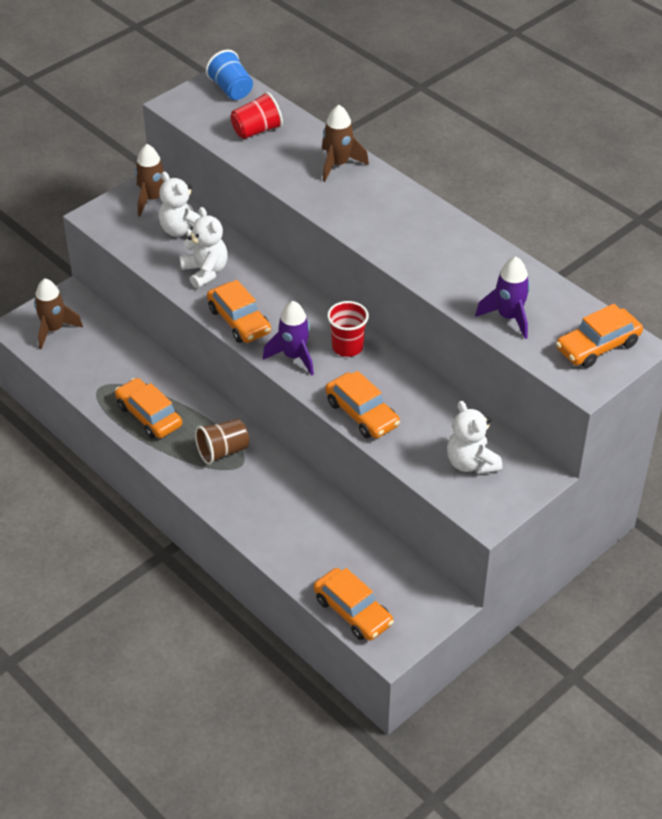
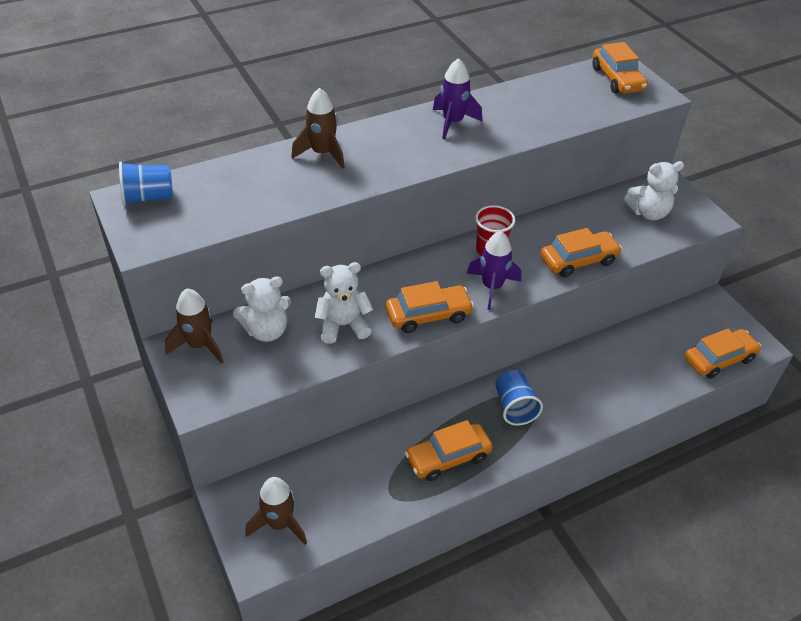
camera: 75 degrees left, 0 degrees up
(223, 451) = (514, 407): brown cup -> blue cup
(256, 130) = (234, 194): red cup -> none
(508, 317) = (572, 110): purple rocket -> purple rocket (453, 123)

